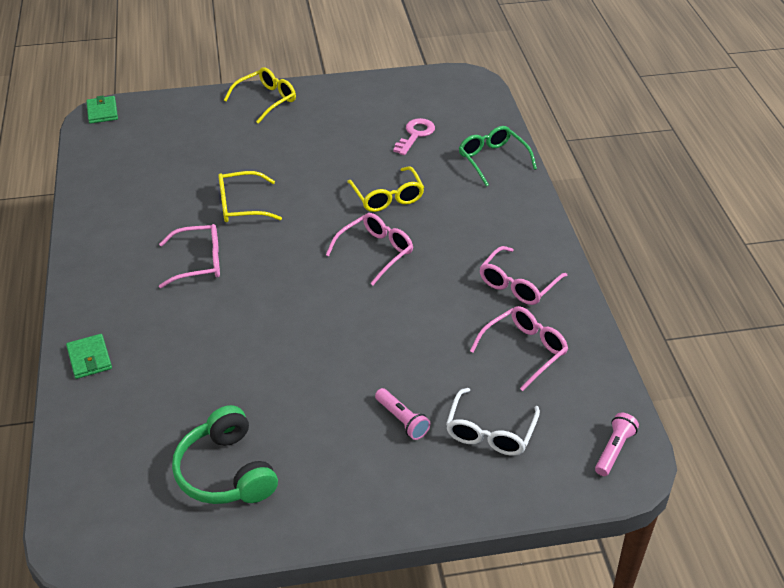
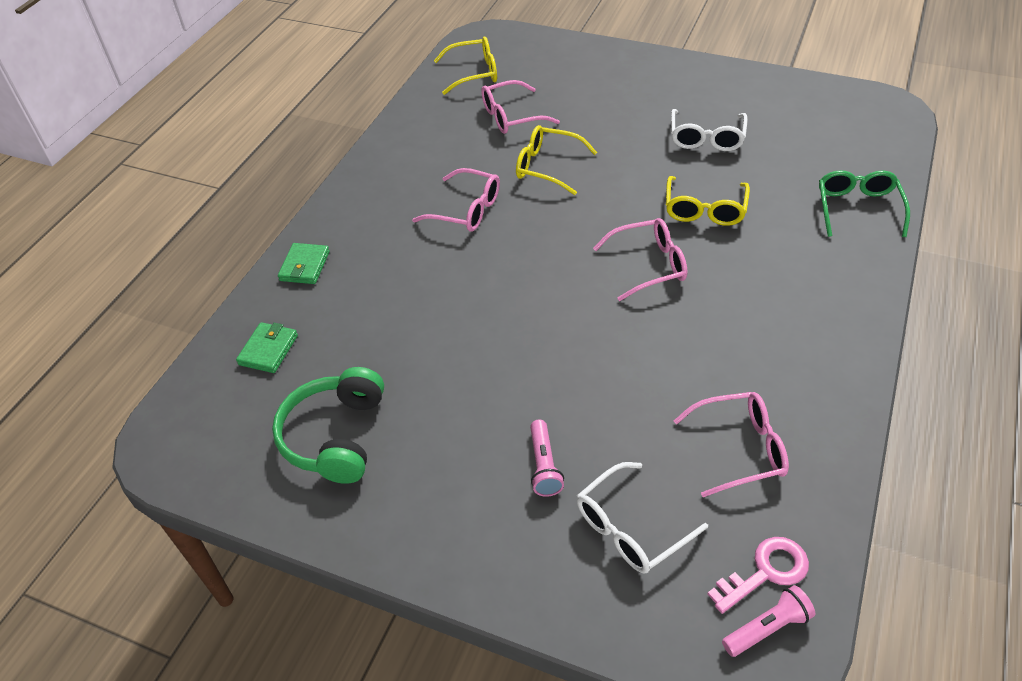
camera: 35 degrees right, 5 degrees up
(102, 112) = (487, 34): green wallet -> green wallet (268, 350)
(266, 100) = (649, 67): yellow glasses -> yellow glasses (474, 73)
(351, 143) = (706, 138): none -> white glasses
(415, 135) = (784, 151): pink key -> pink key (765, 572)
(518, 284) = (787, 366): pink glasses -> pink glasses (511, 116)

